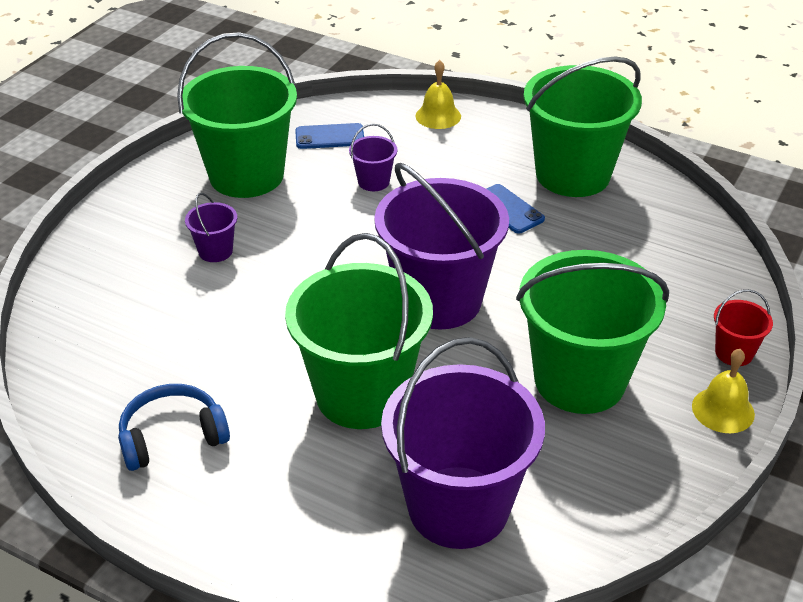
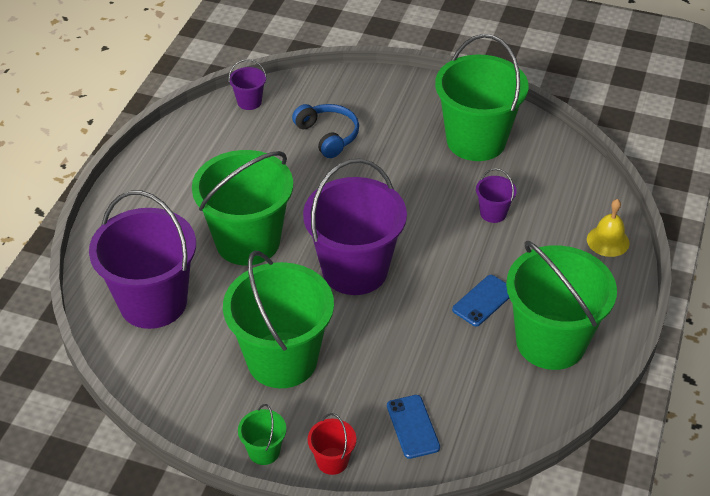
camera: 80 degrees right, 5 degrees up
(172, 436) = (198, 161): blue headphones -> blue headphones (328, 135)
(215, 251) = (380, 143): purple bucket -> purple bucket (249, 102)
(329, 137) = (547, 178): blue phone -> blue phone (413, 426)
(723, 410) = (264, 451): yellow bell -> green bucket

